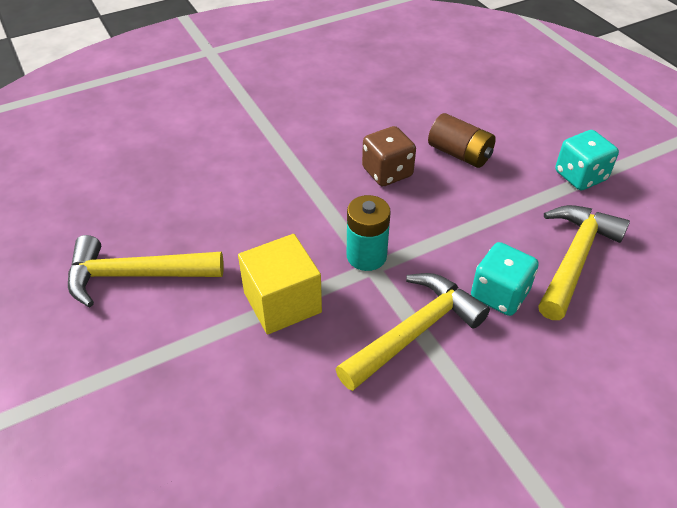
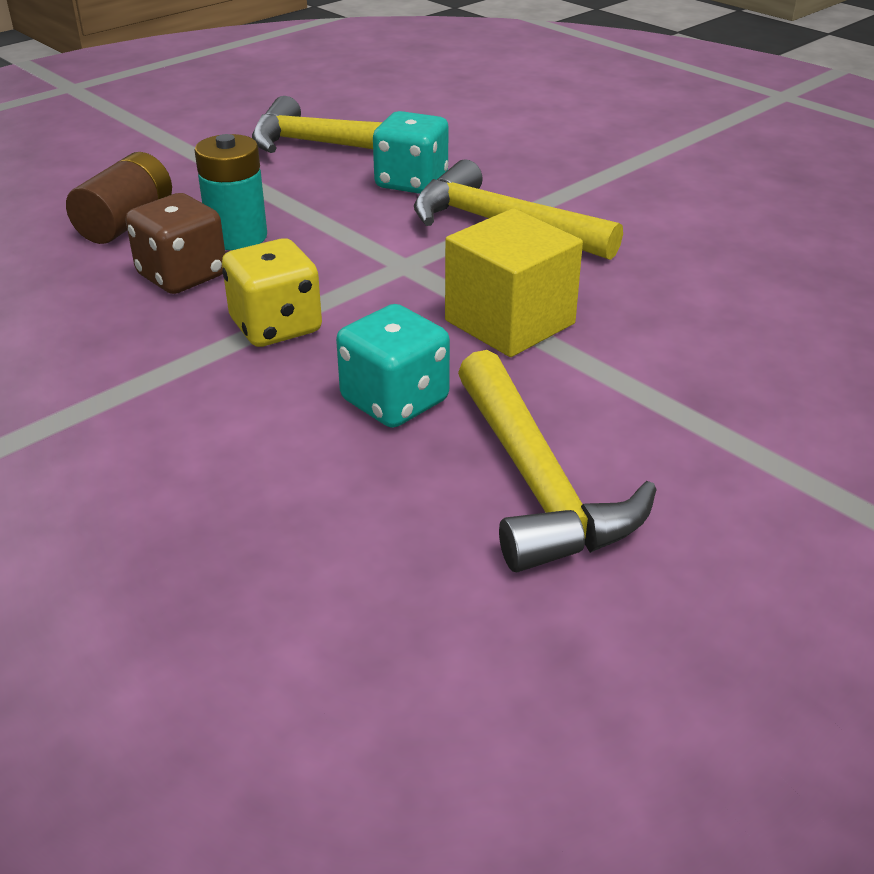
camera: 105 degrees left, 10 degrees down
(318, 202) = (276, 326): none -> yellow dice
(366, 256) = (384, 270): turquoise battery -> turquoise battery (237, 237)
(580, 176) = (169, 145): turquoise dice -> turquoise dice (395, 401)

